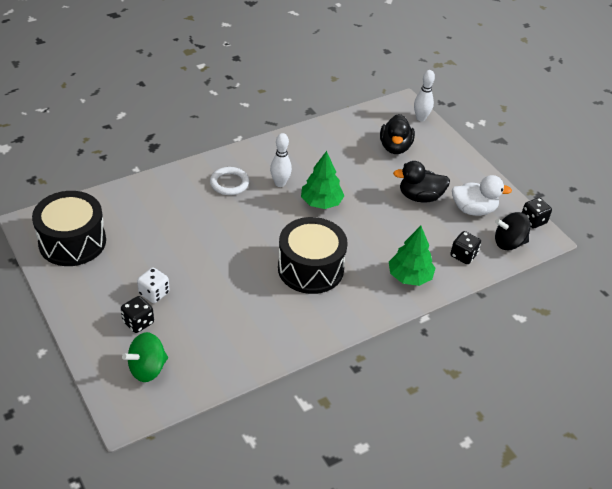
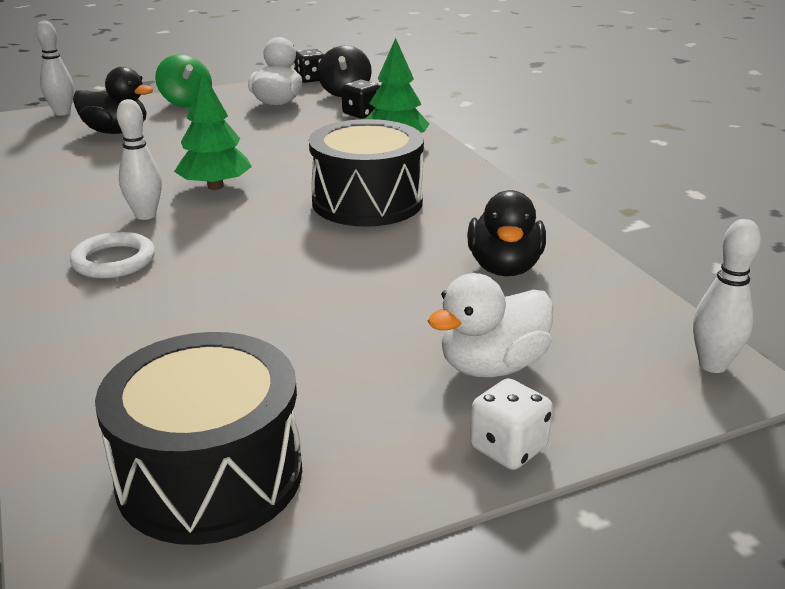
camera: 80 degrees left, 15 degrees down
(137, 409) = (712, 365): none -> white bowling pin
(138, 322) = (492, 366): black dice -> white duck
(147, 369) = (612, 354): green spinning top -> green spinning top (186, 103)
(154, 293) = (410, 347): white dice -> white dice (508, 448)
(420, 197) = (237, 126): black duck -> black duck (504, 267)

